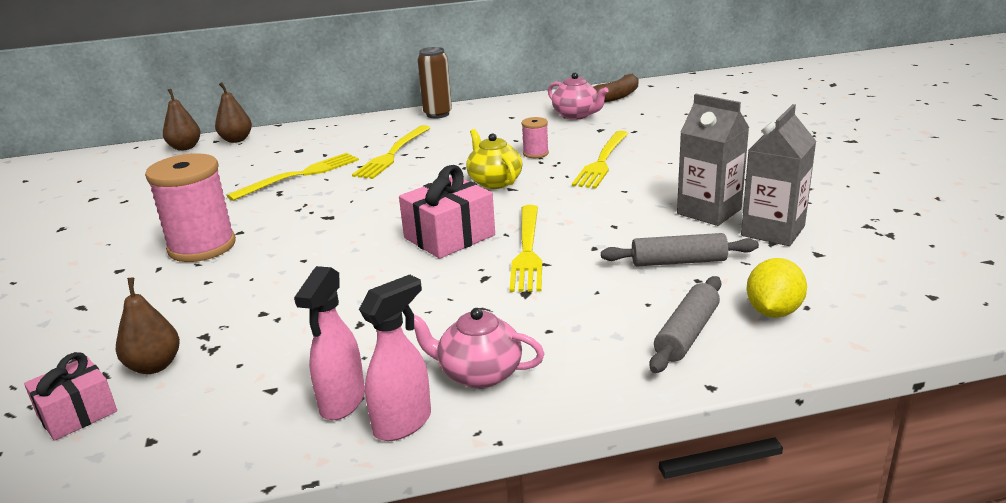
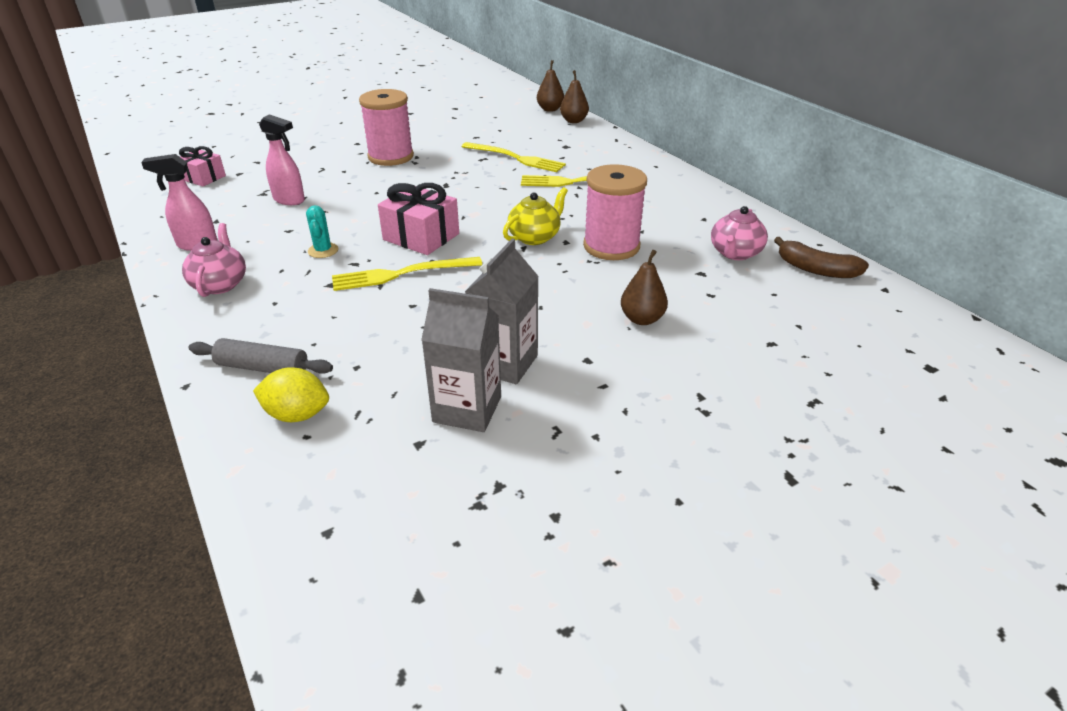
camera: 70 degrees right, 10 degrees up
(154, 366) = (246, 183): brown pear -> brown pear (642, 319)
(403, 423) = (171, 268): pink spray bottle -> pink spray bottle (289, 200)
(437, 114) = (684, 182): brown can -> none
(438, 297) = (323, 250): none -> turquoise cactus
(535, 153) = (611, 246): pink spool -> pink spool, size x2.13
(602, 161) = (609, 285): yellow fork -> none
(678, 261) = (390, 353): grey rolling pin -> none

